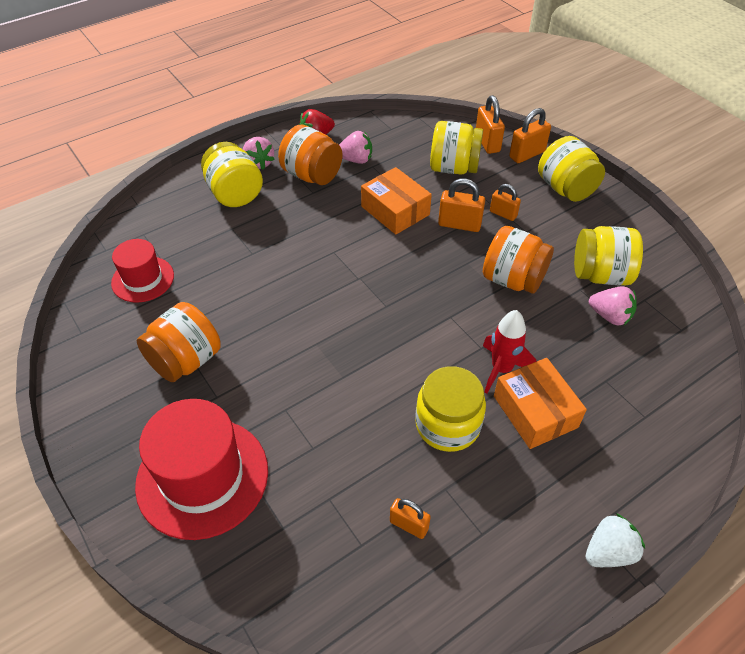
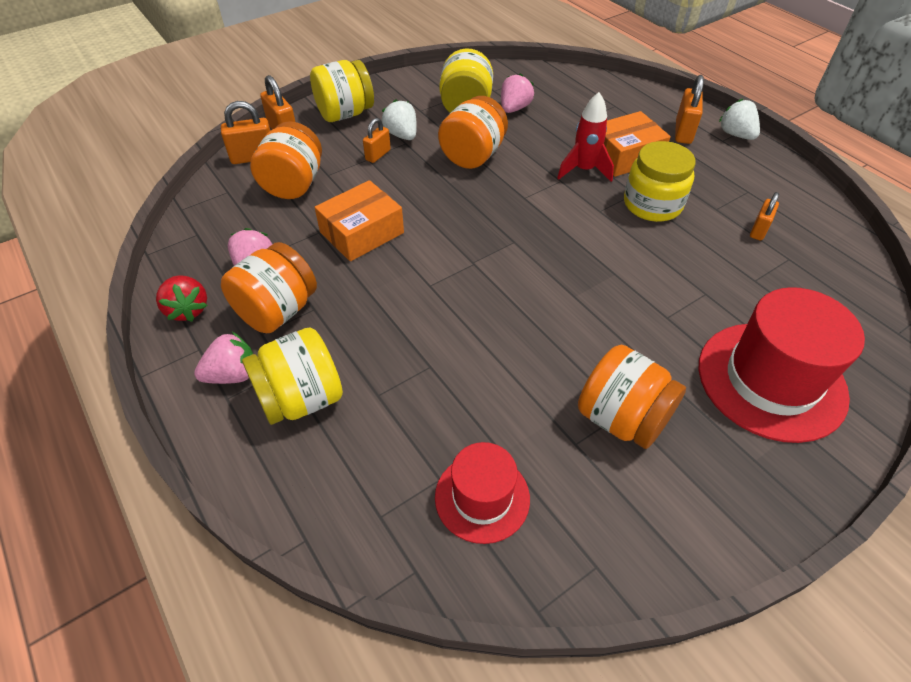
camera: 90 degrees left, 0 degrees up
(453, 168) = (294, 184): yellow jar -> orange jar
(459, 224) = (391, 185): orange padlock -> orange padlock (683, 132)
(538, 228) = (402, 135): none -> white strawberry

